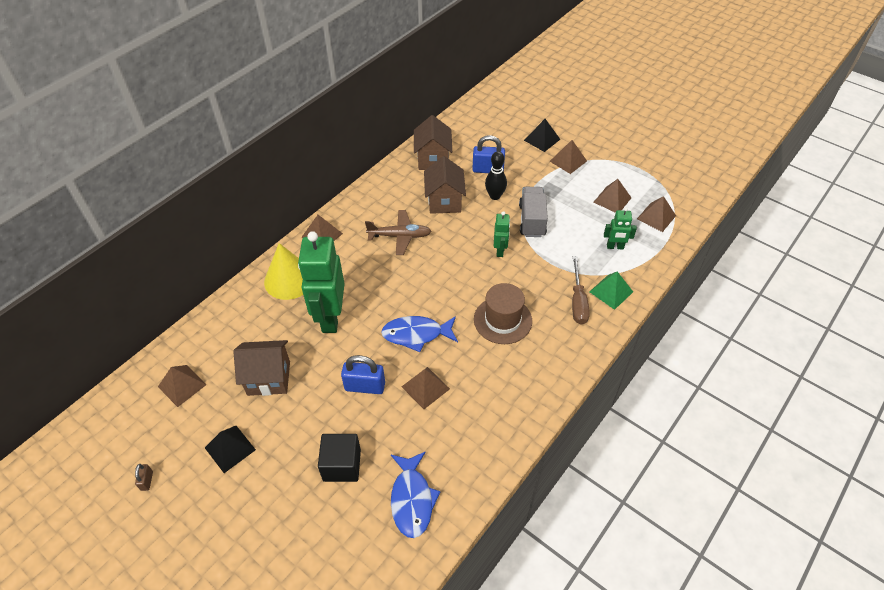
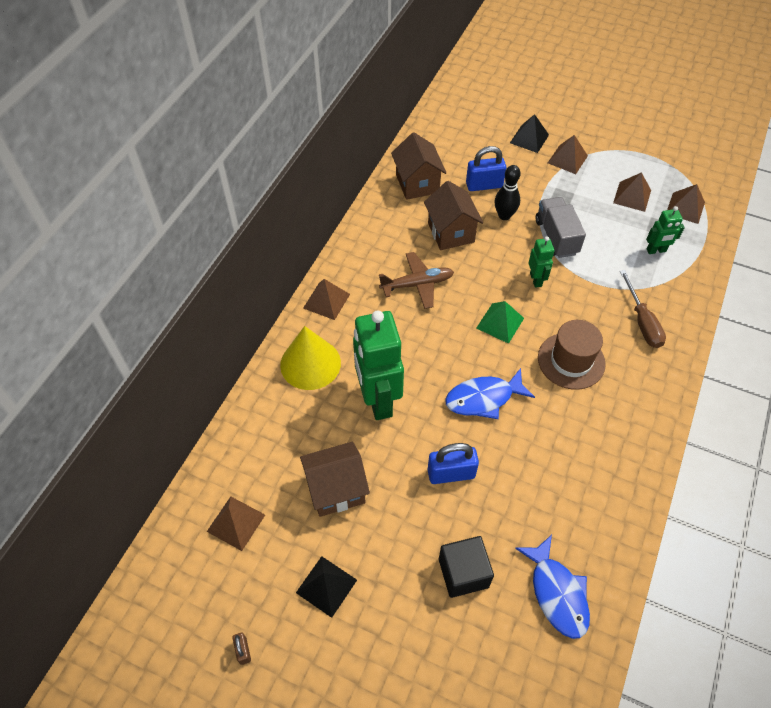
camera: 15 degrees left, 5 degrees up
(425, 387) = (519, 459): brown pyramid -> none
(611, 291) = (672, 303): green pyramid -> green pyramid (500, 323)

